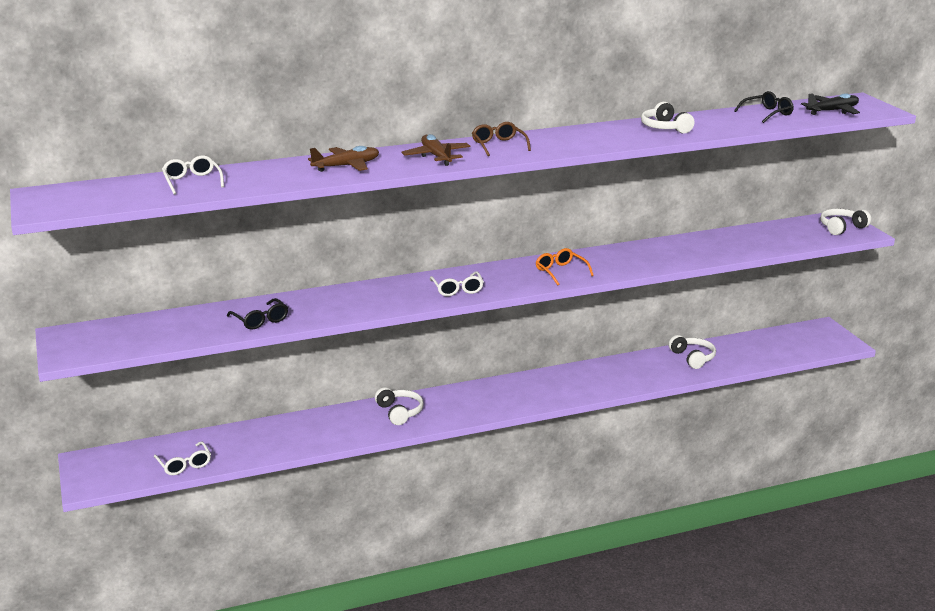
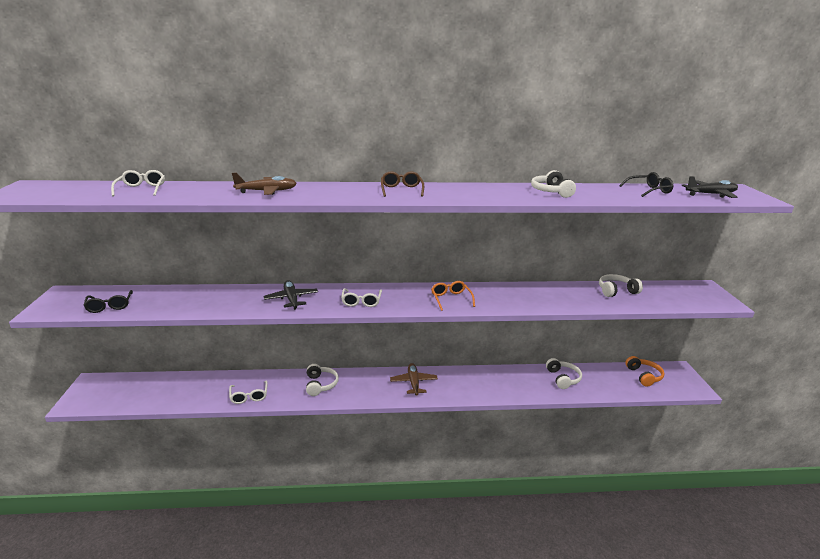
camera: 15 degrees right, 0 degrees up
(184, 464) = (147, 399): white glasses -> white glasses (249, 396)
(260, 320) = (199, 304): black glasses -> black glasses (110, 306)
(370, 299) = (291, 299): none -> black plane
(436, 156) = (343, 192): brown plane -> brown plane (413, 383)
(785, 340) = (644, 376): none -> orange headphones
(841, 228) = (706, 295): white headphones -> white headphones (616, 291)

